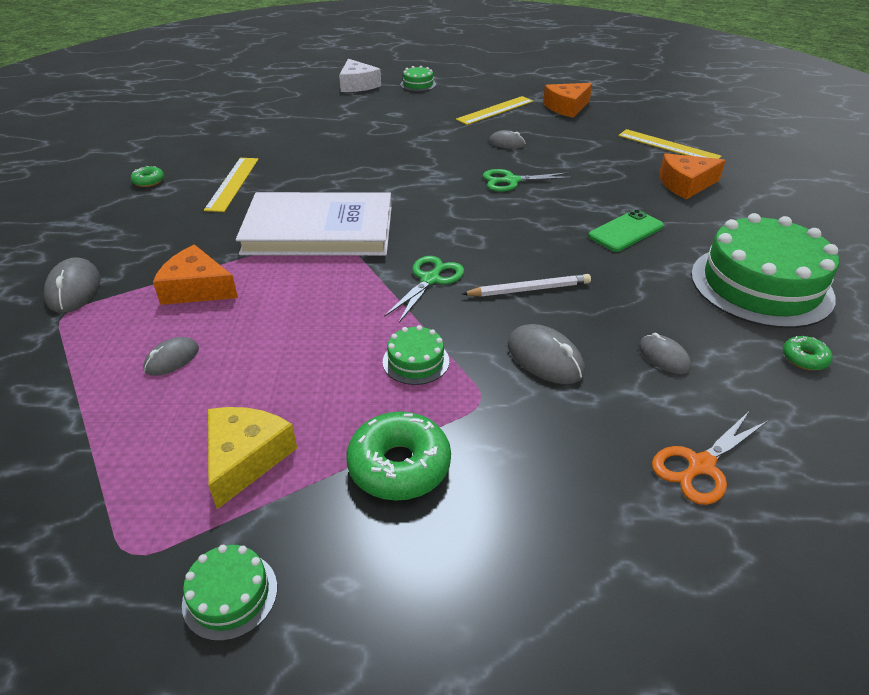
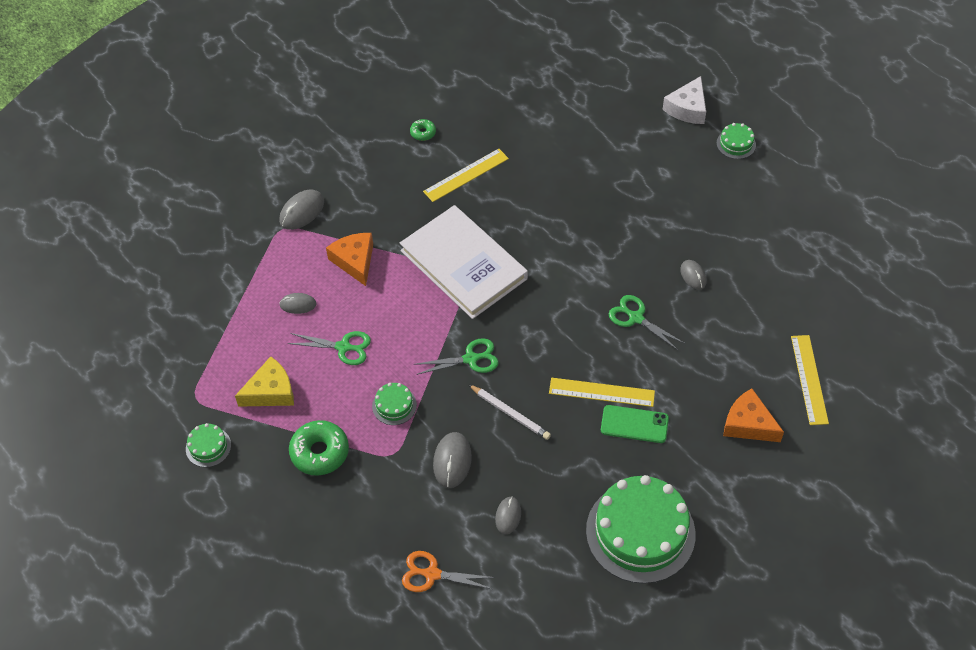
camera: 50 degrees right, 15 degrees up
(284, 356) = (343, 347): none -> green scissors
(495, 110) = (746, 228): yellow ruler -> yellow ruler (601, 392)
(566, 107) = (809, 270): orange cheese -> none
(804, 358) = (575, 586): green donut -> none

